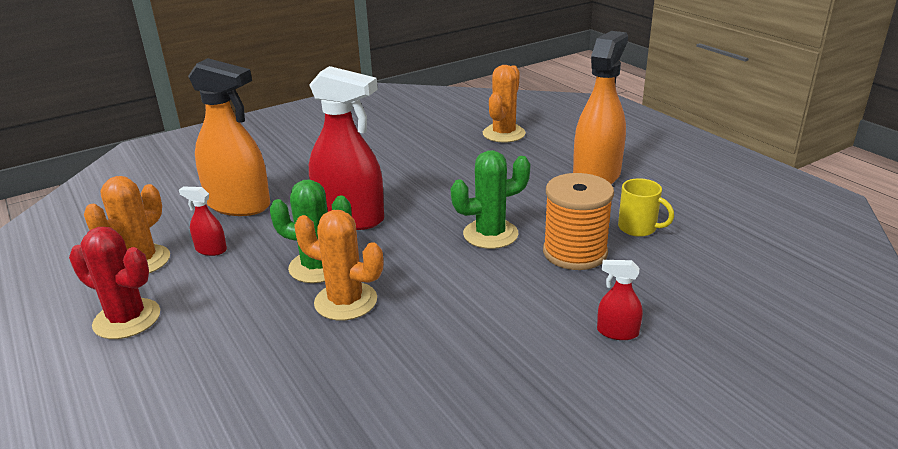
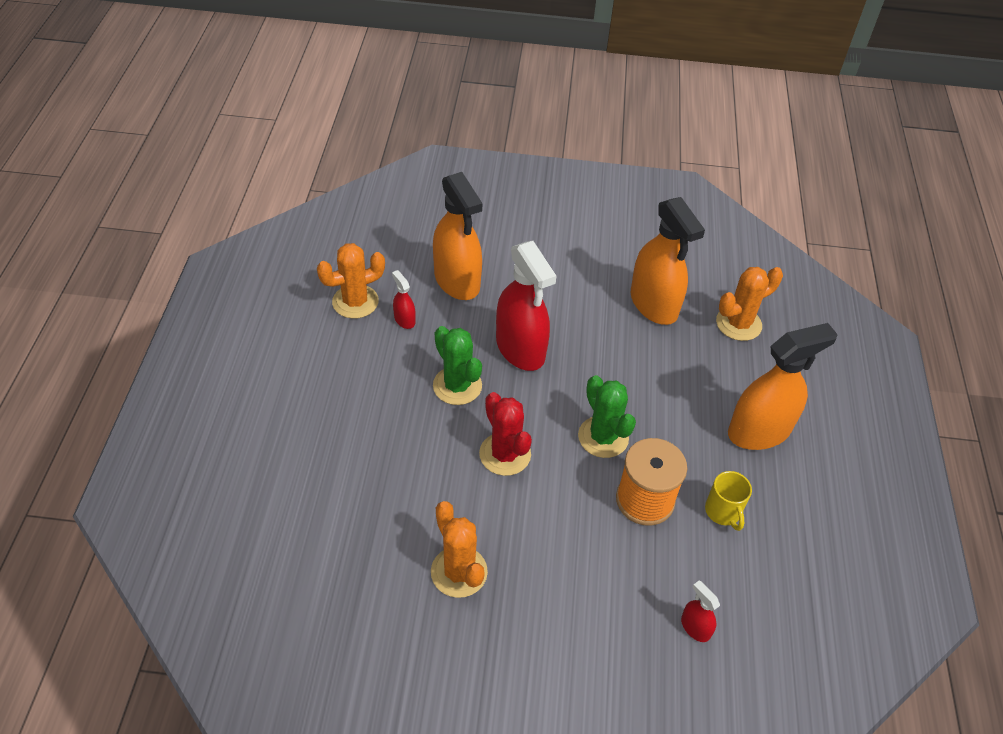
camera: 35 degrees right, 20 degrees up
(127, 319) = (313, 354): red cactus -> red cactus (505, 454)
(346, 301) = (447, 432): orange cactus -> orange cactus (459, 572)
(429, 149) = (654, 304): none -> orange spray bottle
(490, 234) = (603, 437): green cactus -> green cactus turned 45 degrees clockwise
(617, 332) = (592, 591): red spray bottle -> red spray bottle (695, 627)

